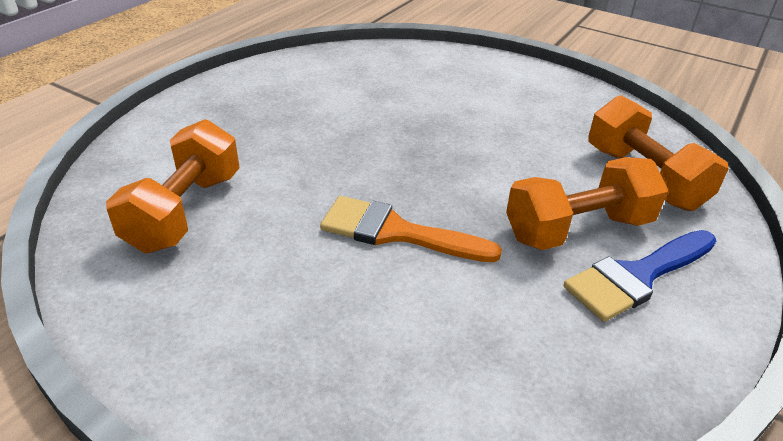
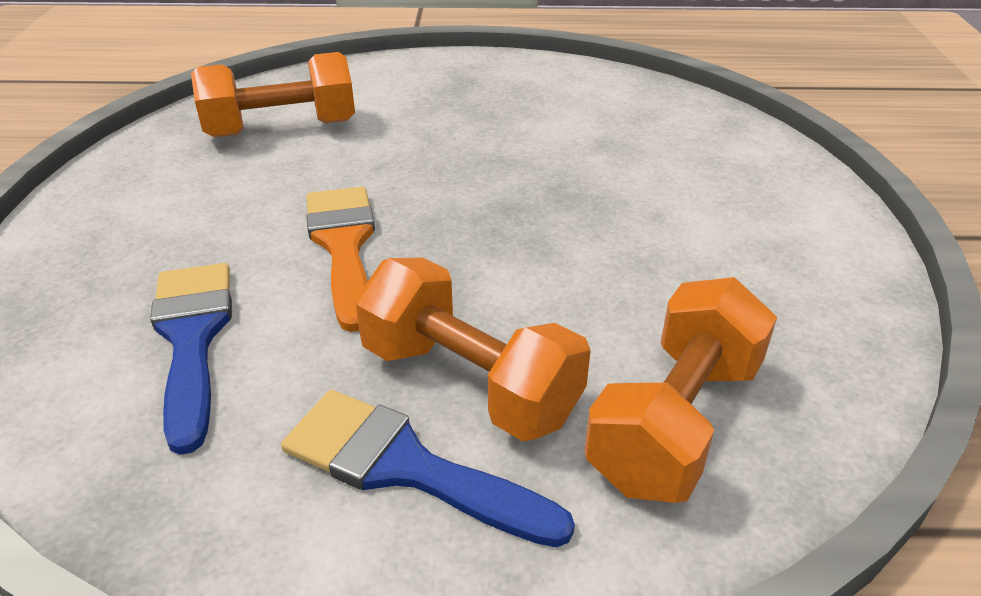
camera: 60 degrees right, 0 degrees up
(453, 338) = (192, 338): none -> blue brush

